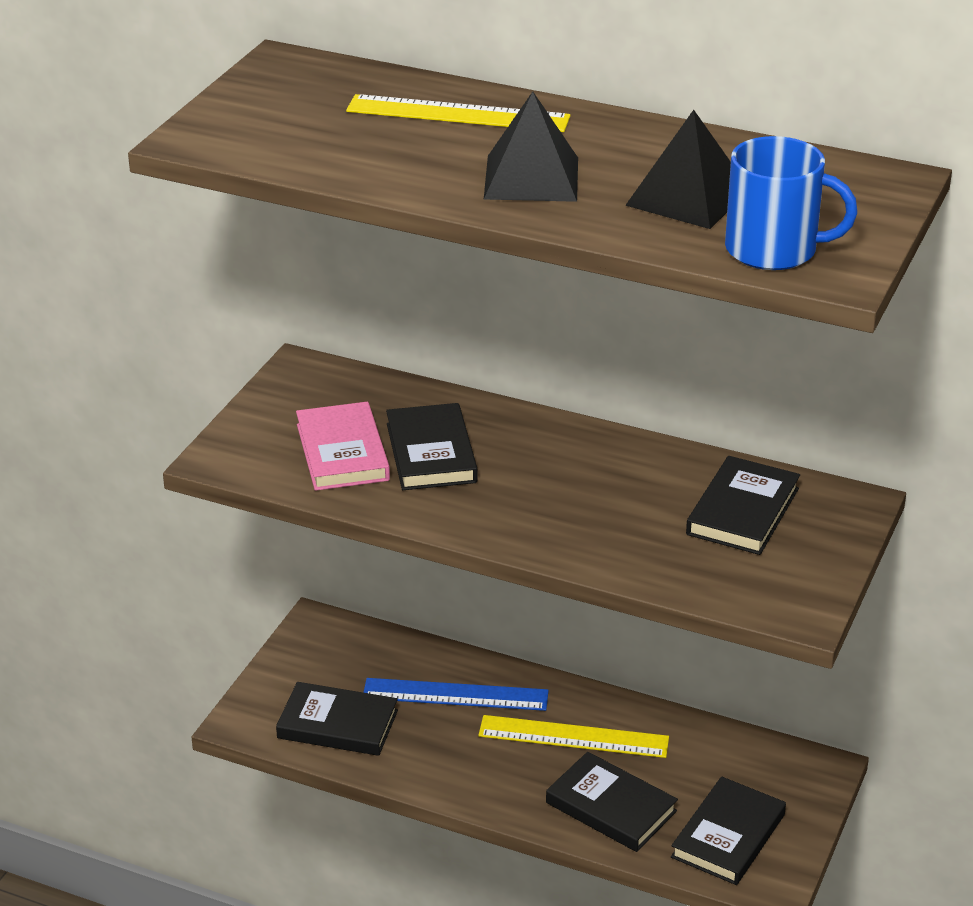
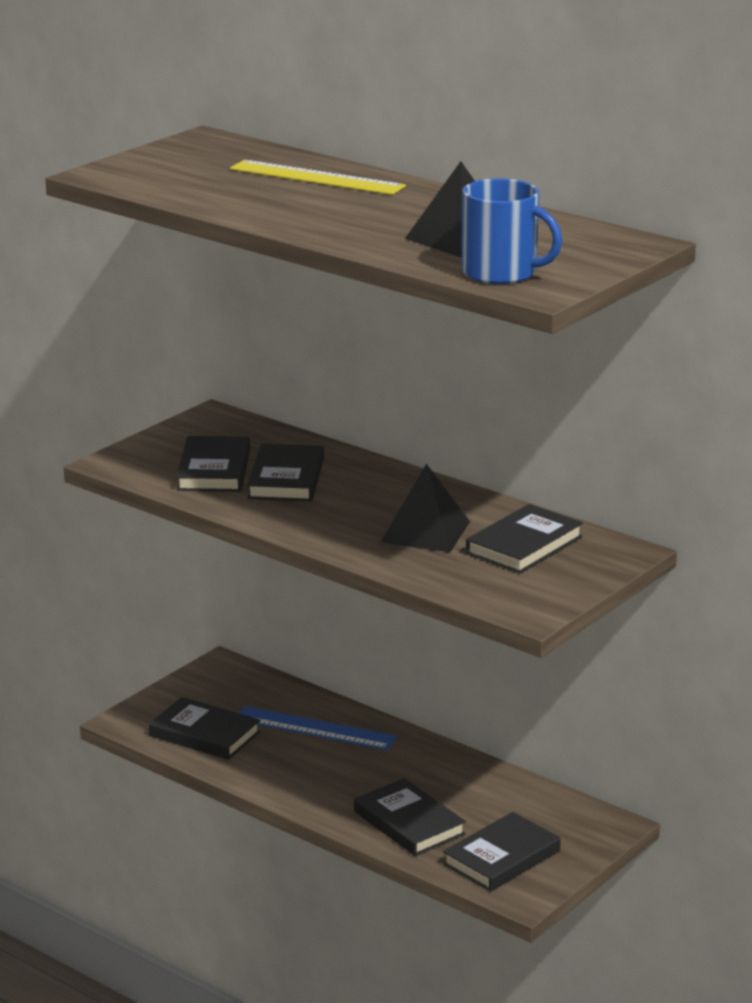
camera: 15 degrees right, 10 degrees down
(342, 452) = (214, 470): pink book -> black book
(531, 178) = (343, 217): black pyramid -> black pyramid (425, 531)
(573, 736) = (402, 771): yellow ruler -> none

